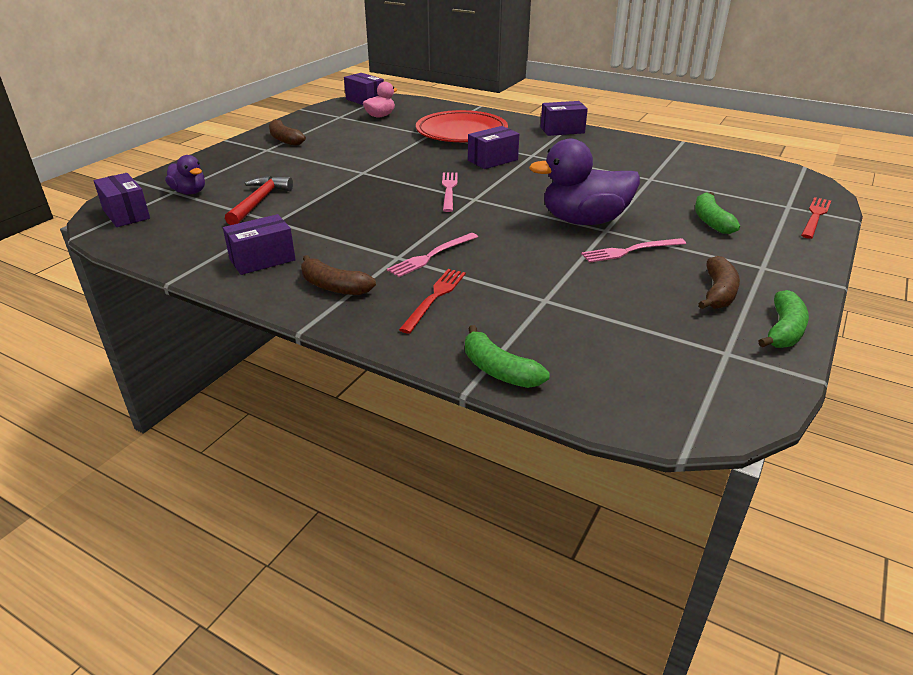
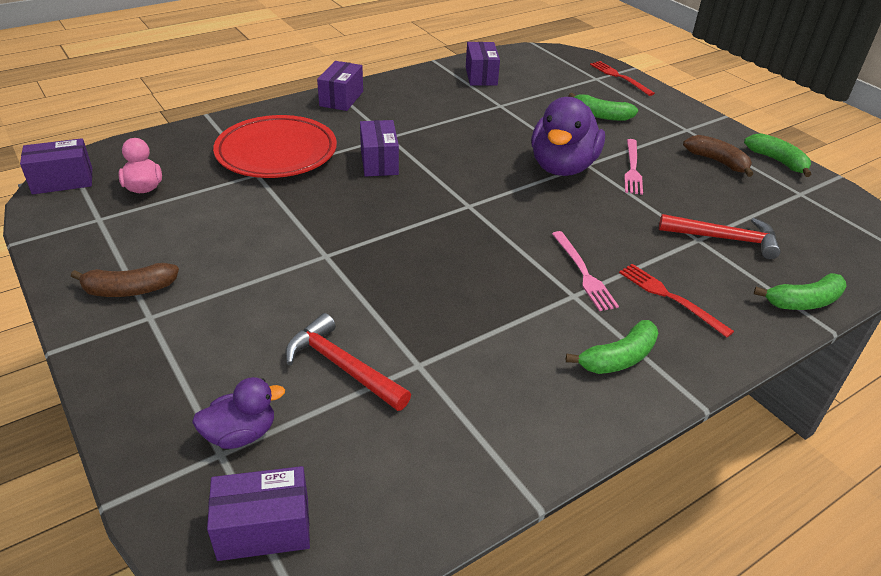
camera: 65 degrees left, 5 degrees up
(262, 260) = (522, 401): purple box -> purple box (481, 76)
(333, 286) = (618, 358): brown banana -> green banana
(449, 190) = (433, 213): pink fork -> none
(563, 313) = (724, 239): none -> red hammer

